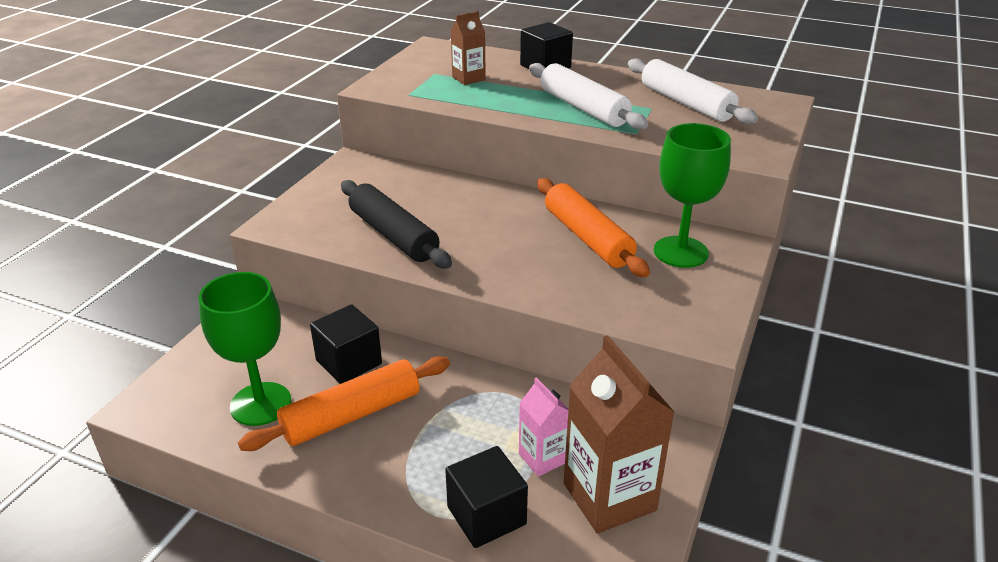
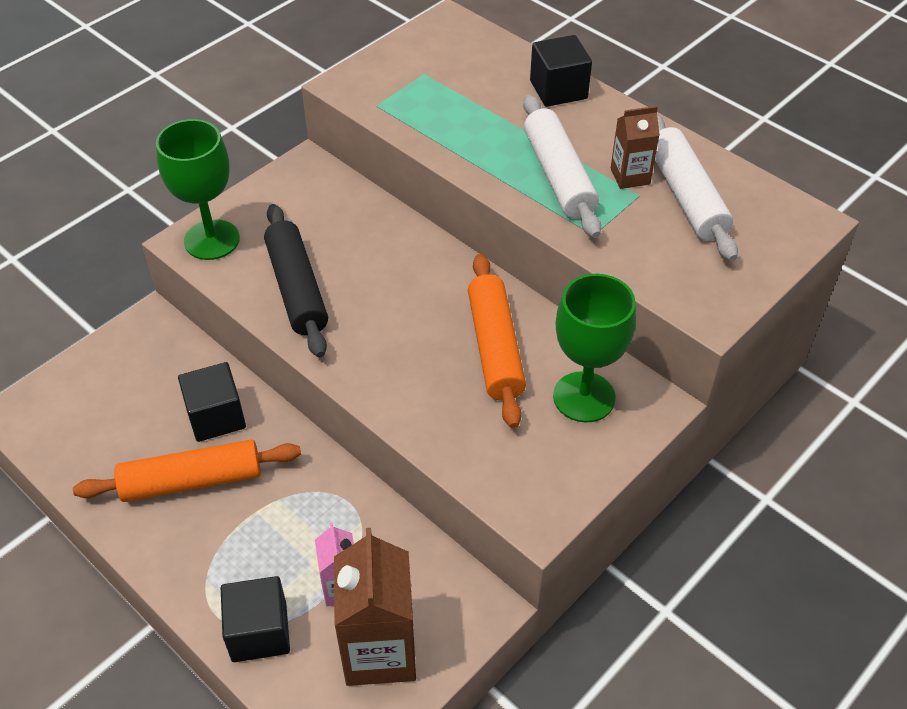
camera: 20 degrees right, 15 degrees up
(261, 404) = (118, 442): green goblet -> green goblet (212, 240)
(468, 78) = (457, 92): brown carton -> brown carton (630, 176)

